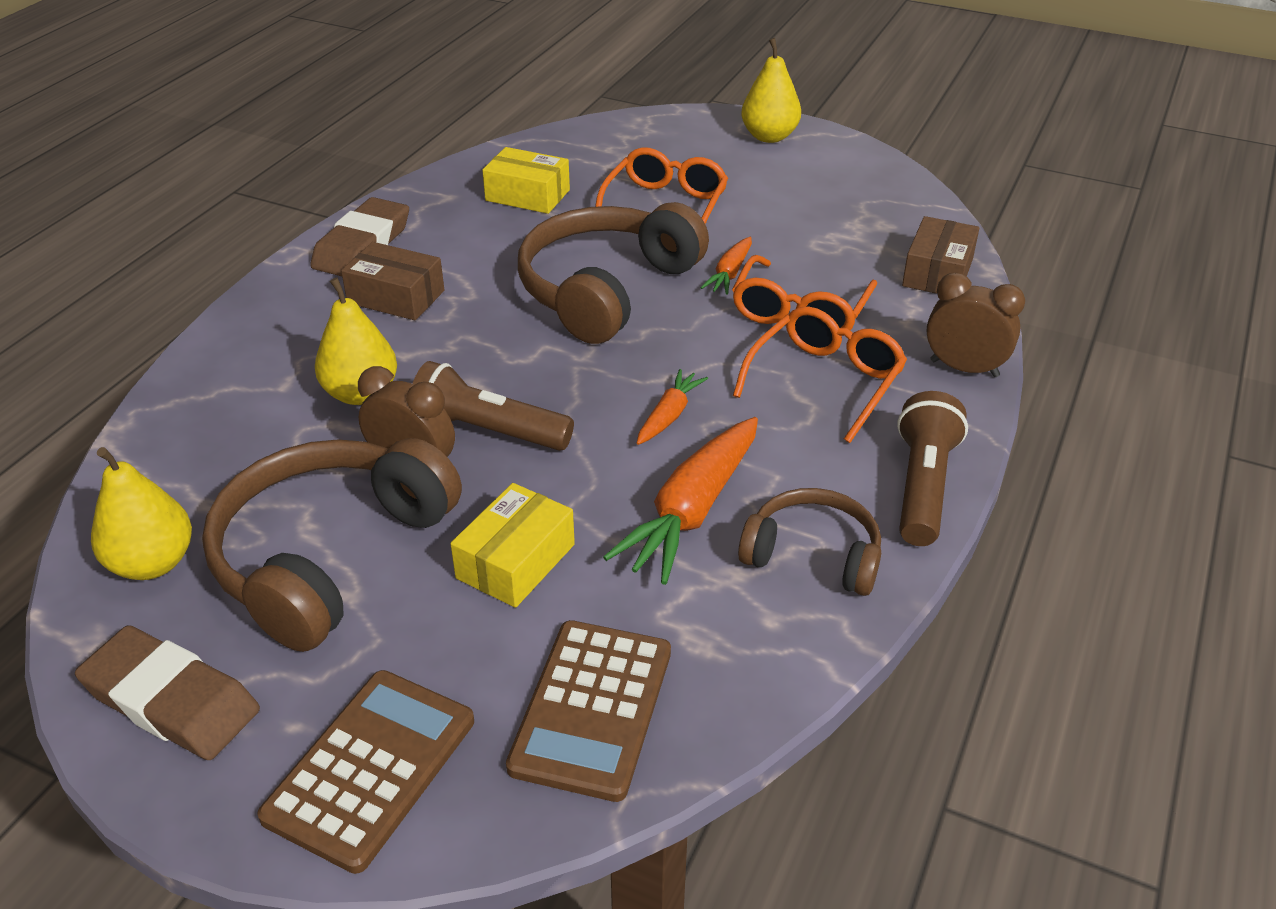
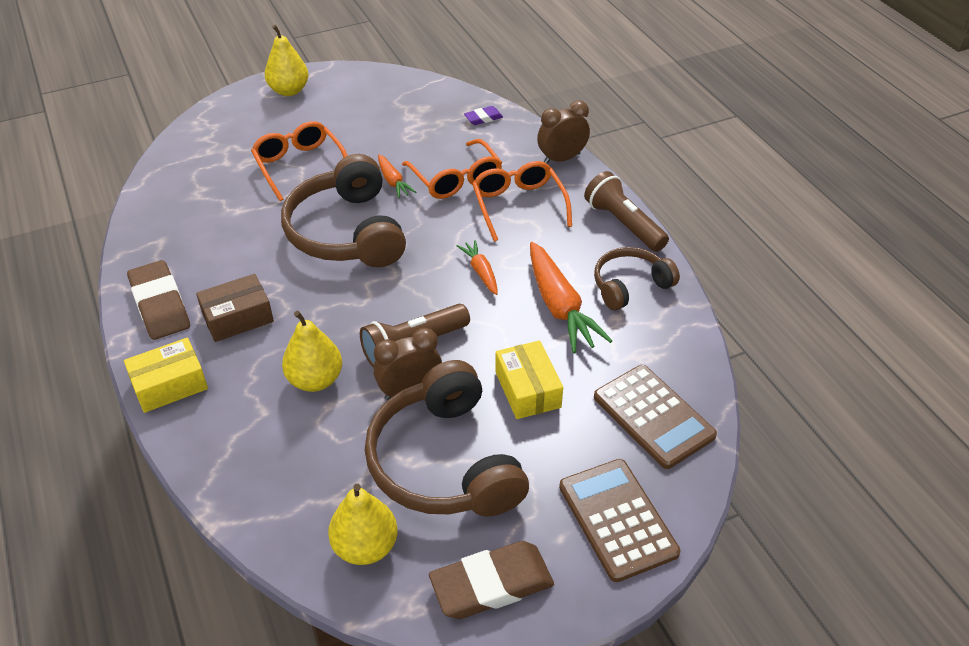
camera: 50 degrees left, 5 degrees up
(527, 195) = (209, 209): yellow box -> yellow box (170, 385)
(937, 272) = (483, 118): brown box -> purple eraser

